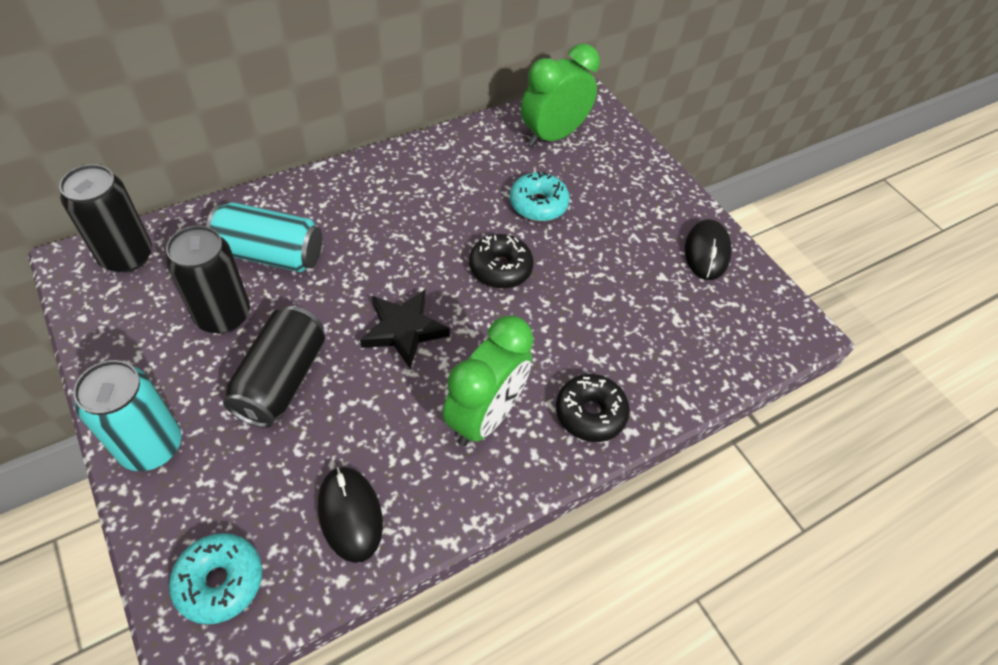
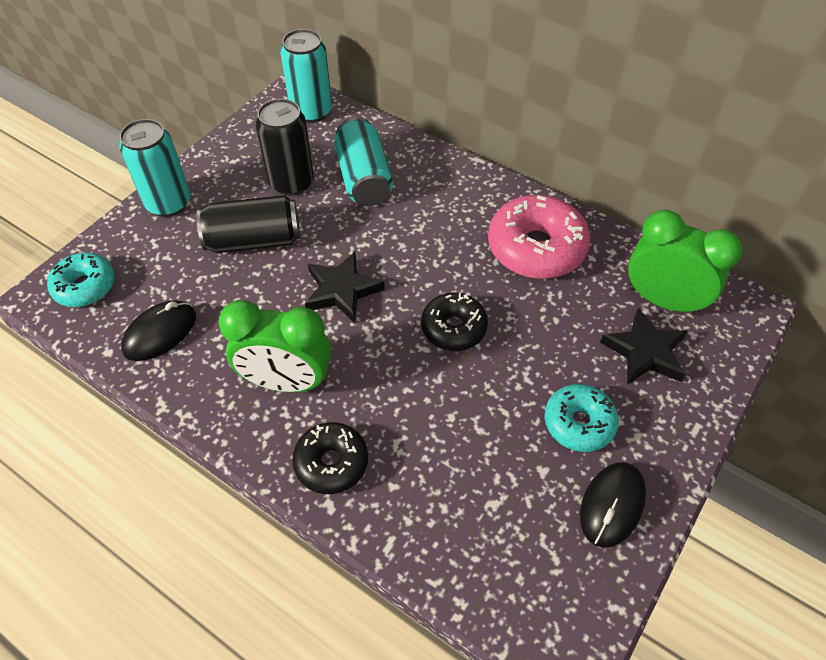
camera: 70 degrees right, 0 degrees up
(127, 256) = (311, 111): black can -> turquoise can
(452, 177) = (536, 248): none -> pink donut
(538, 204) = (556, 325): turquoise donut -> turquoise donut (579, 423)
(592, 169) = (645, 352): none -> black star
(706, 252) = (612, 505): black mouse -> black mouse turned 45 degrees counterclockwise

